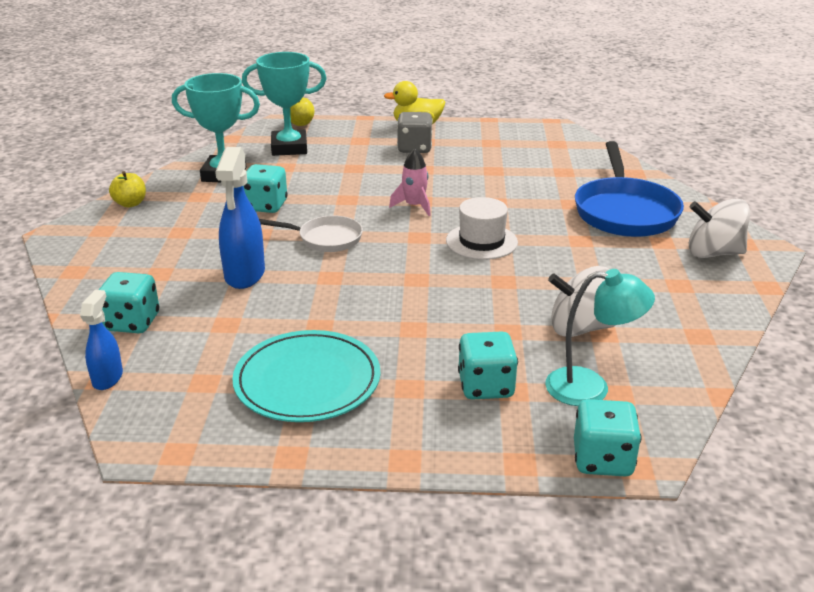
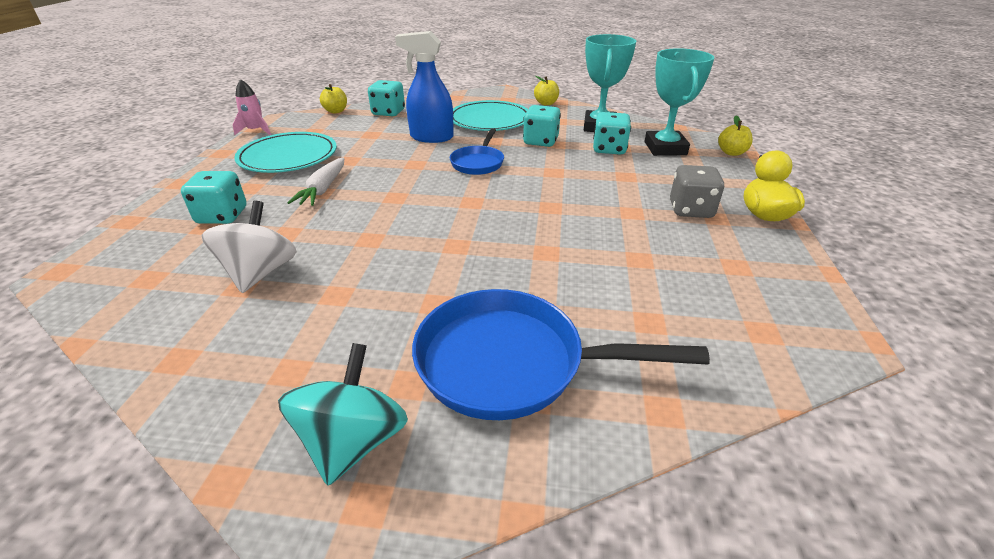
camera: 95 degrees right, 5 degrees up
(108, 378) = (336, 111): blue spray bottle -> yellow apple
(186, 239) = (490, 120): none -> turquoise plate
(326, 239) = (478, 163): white pan -> blue pan
(405, 329) = (323, 189): none -> white carrot
(414, 206) = (537, 202): pink rocket -> pink rocket (256, 131)
(481, 241) = (452, 234): white hat -> none
(590, 387) = (171, 265): turquoise lamp -> none
(602, 460) = (87, 256): turquoise dice -> turquoise dice (609, 149)
(713, 253) = (353, 441): white spinning top -> turquoise spinning top

